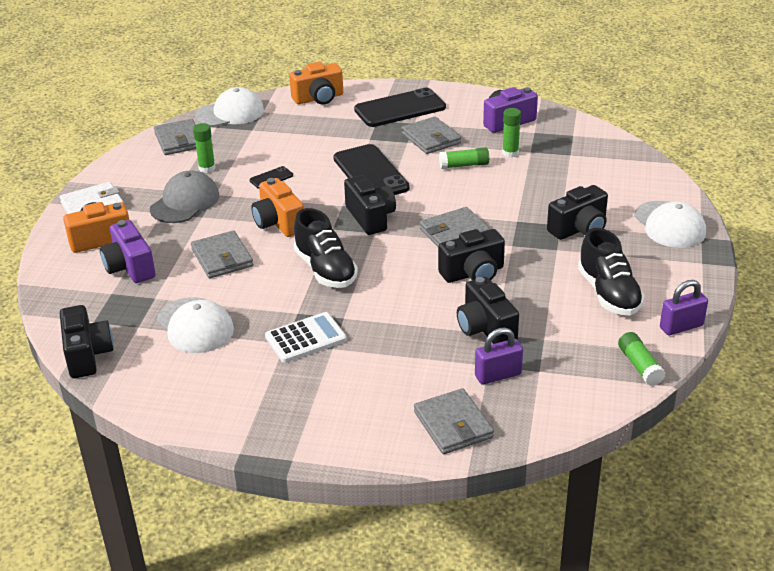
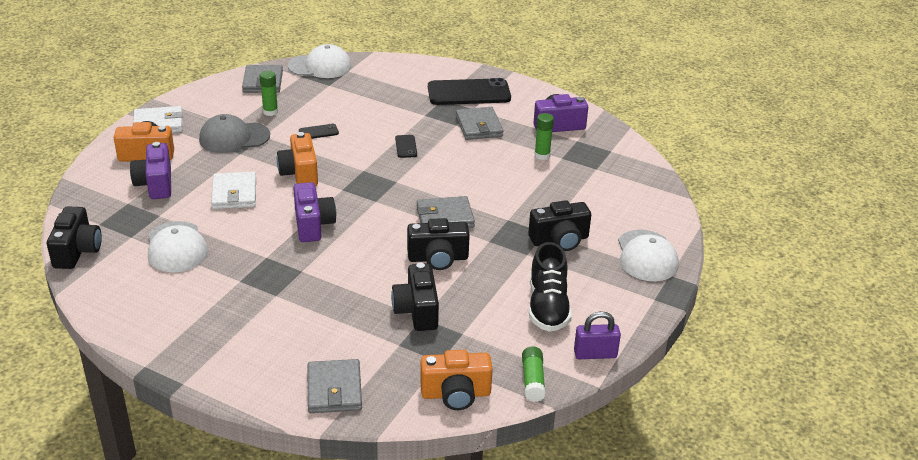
camera: 15 degrees right, 0 degrees up
(185, 202) = (234, 137): grey cap -> grey cap turned 150 degrees counterclockwise
(222, 258) = (234, 193): grey wallet -> white wallet
(306, 338) = (259, 281): white calculator -> none
(318, 98) = (403, 68): orange camera -> orange camera (456, 394)
(325, 270) = (313, 225): black shoe -> purple camera
(370, 173) = (406, 146): black phone -> black phone, size x0.44
(370, 217) = (380, 187): black camera -> none
(464, 165) = (493, 157): green glue stick -> none
(498, 375) = (401, 356): purple padlock -> none

